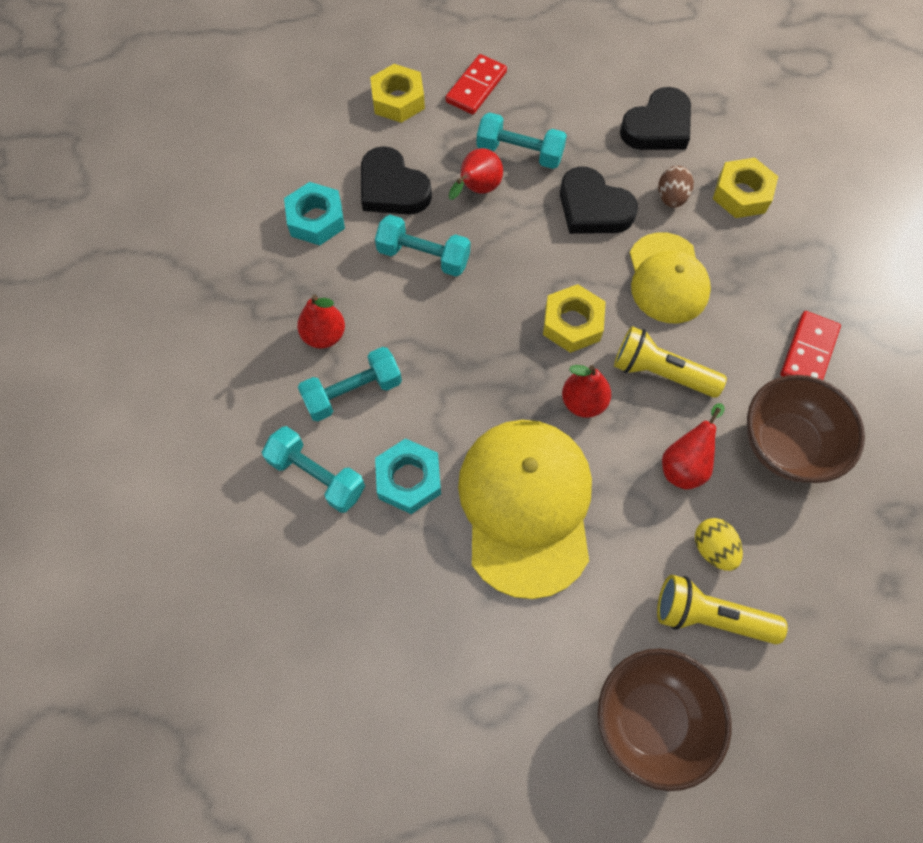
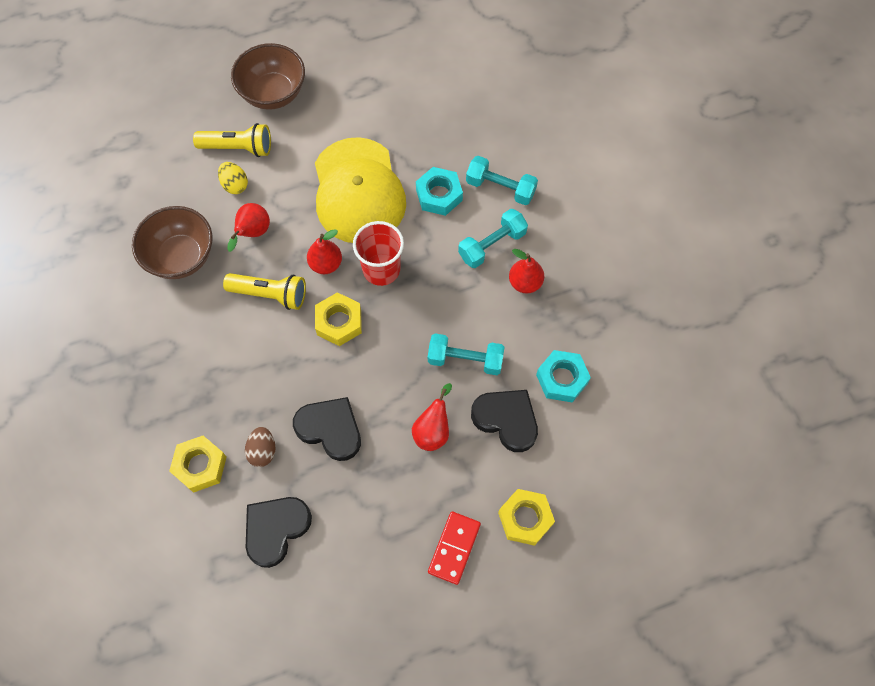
camera: 170 degrees right, 0 degrees up
(509, 383) = (381, 269): none -> red cup
(519, 153) = (401, 476): turquoise dumbbell -> none
(667, 278) = (265, 373): yellow cap -> none
(808, 352) = (157, 328): red domino -> none

